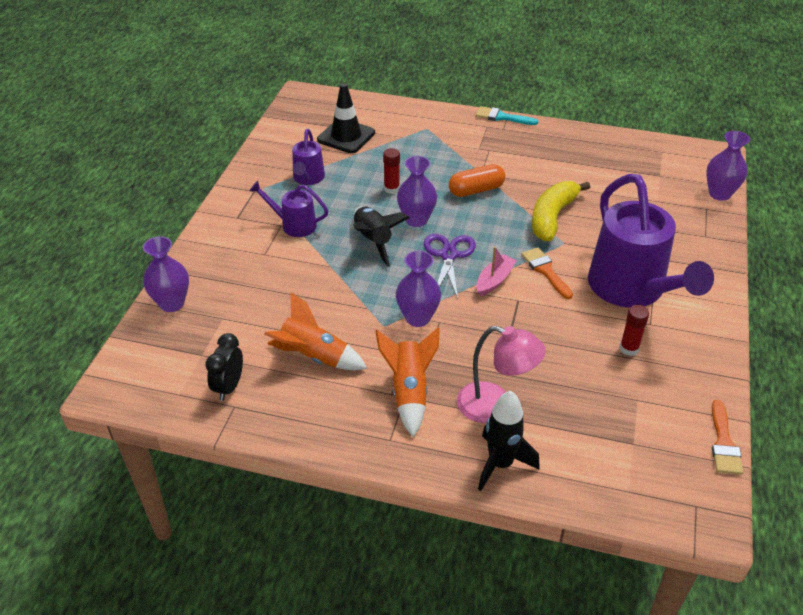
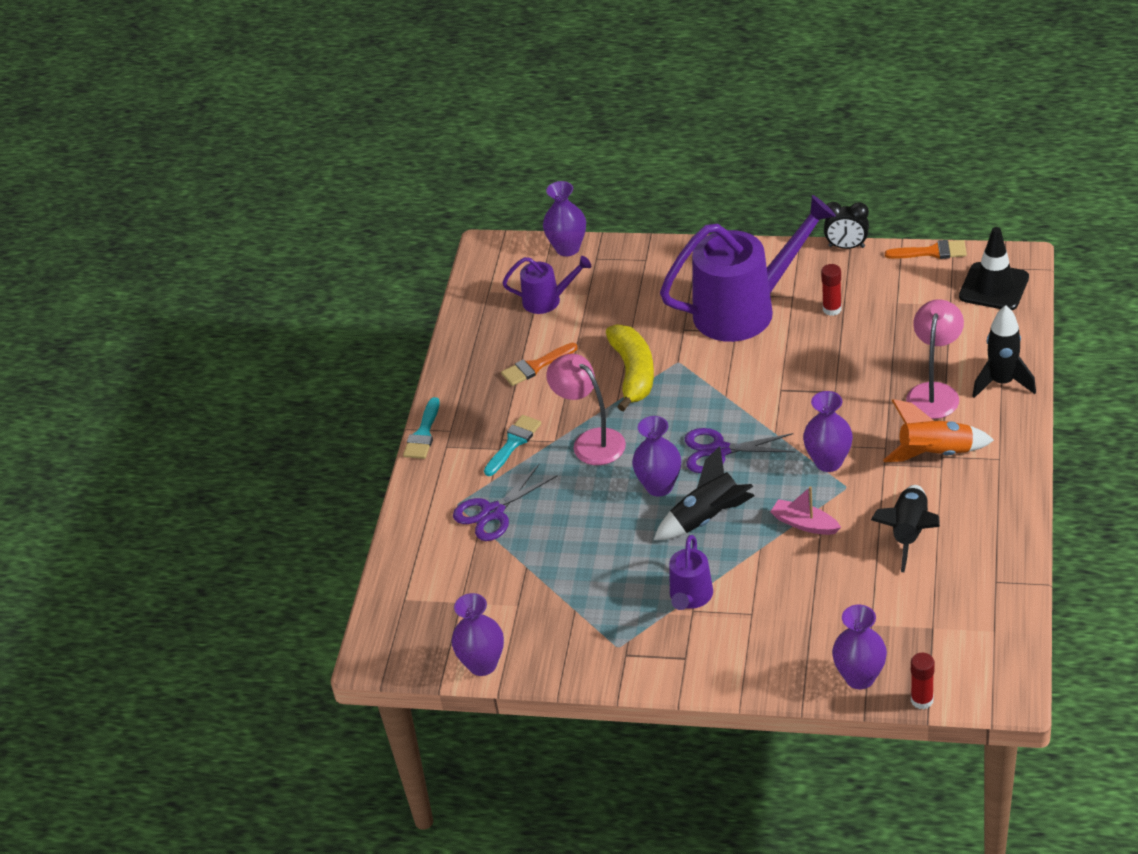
camera: 90 degrees left, 0 degrees up
(229, 387) = (971, 592): black clock -> black clock (846, 246)
(274, 132) = (482, 664): none -> purple vase
(308, 179) = (590, 604): purple watering can -> purple watering can (548, 300)
(314, 357) = (909, 533): orange rocket -> black rocket
(346, 136) = (485, 584): black traffic cone -> black traffic cone (994, 287)
(391, 189) = (600, 518): red glue stick -> red glue stick (922, 700)
(413, 142) = (493, 512): none -> purple scissors
(476, 190) = (591, 441): orange capsule -> pink lamp
(483, 155) = (513, 443): none -> turquoise brush
(494, 280) = (753, 410): pink boat -> pink boat (804, 524)
(545, 271) = (729, 372): orange brush -> orange brush (535, 366)
(552, 217) = (633, 373): yellow banana -> yellow banana turned 120 degrees counterclockwise

